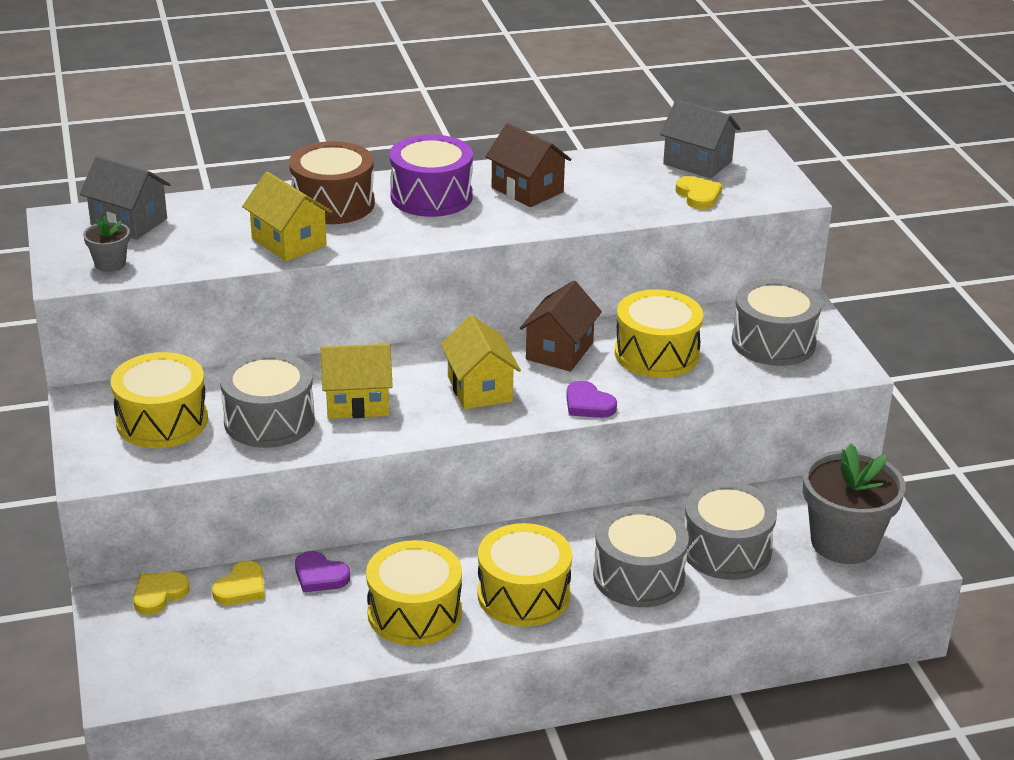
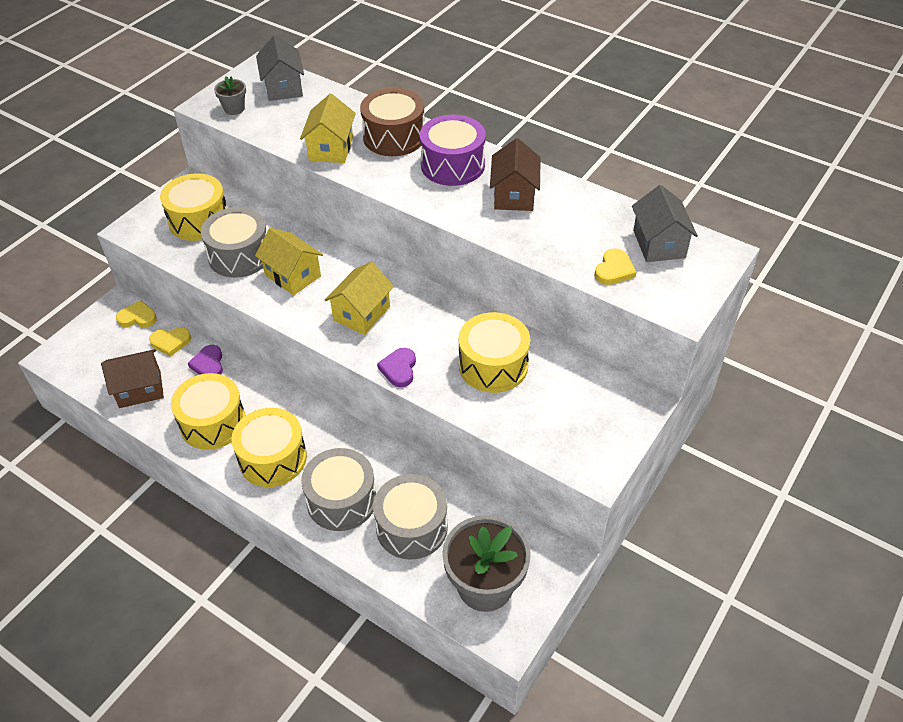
camera: 50 degrees right, 15 degrees up
(559, 351) = (442, 321): brown house -> brown house (140, 389)
(773, 342) = (578, 413): grey drum -> none

